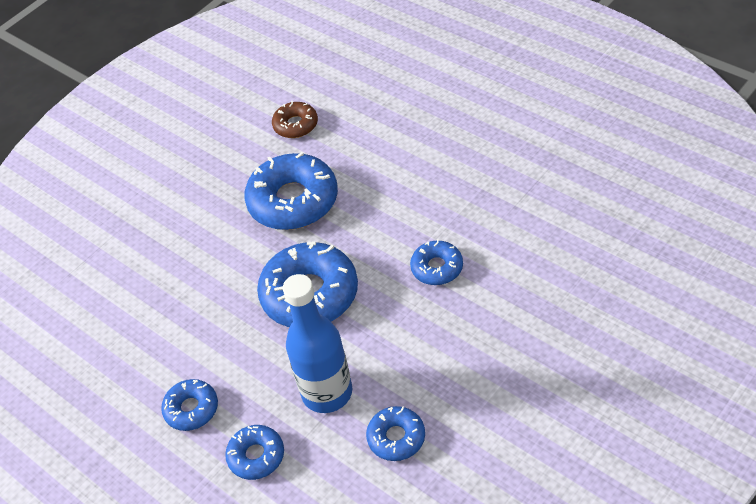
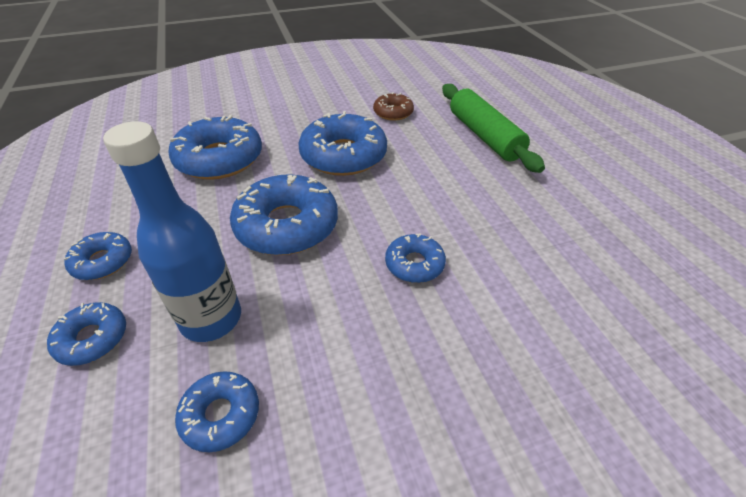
camera: 25 degrees right, 5 degrees down
(179, 269) = (219, 159): none -> blue donut
(403, 109) = (484, 136): none -> green rolling pin

